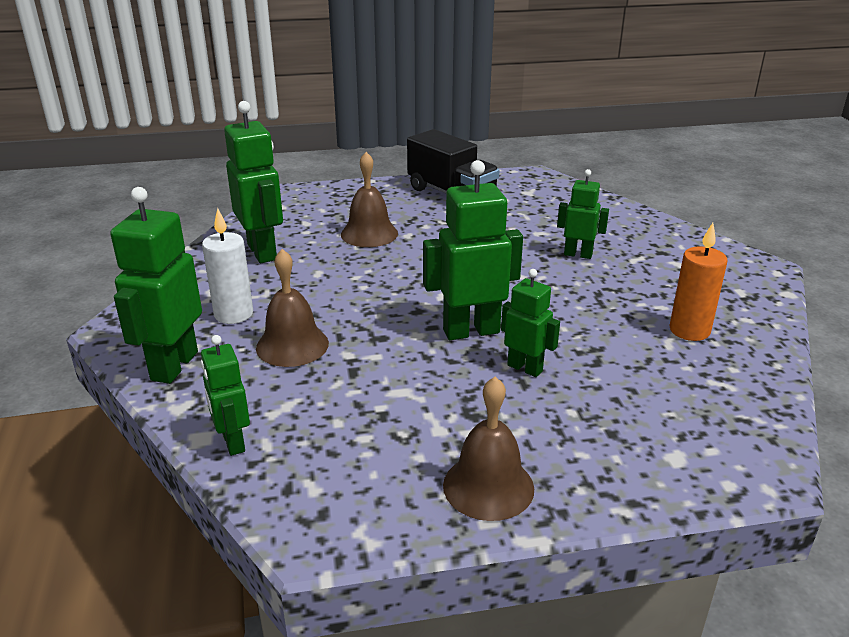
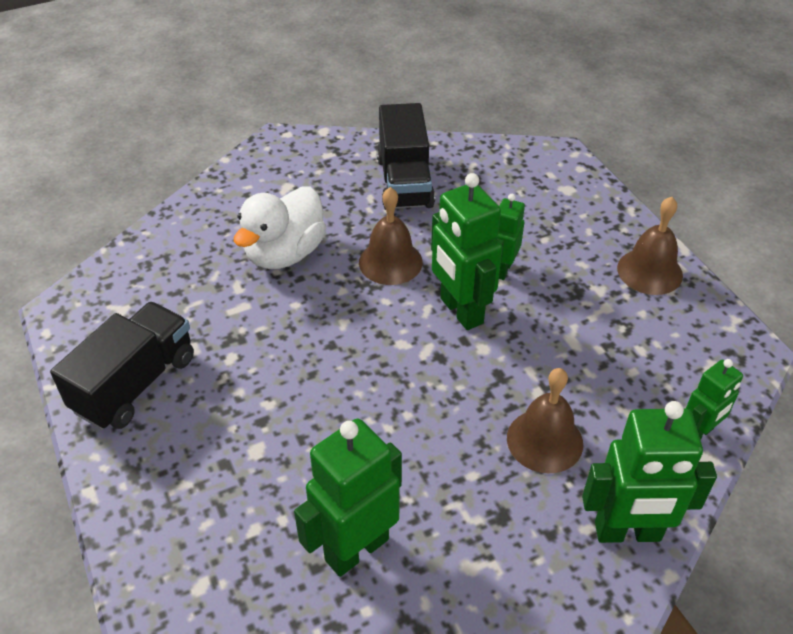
camera: 105 degrees left, 15 degrees up
(233, 314) = (512, 518): white candle -> none
(369, 234) = (275, 444): brown bell -> brown bell (390, 262)
(578, 254) = (285, 253): green robot -> white duck
(689, 330) = (404, 182): orange candle -> black truck

